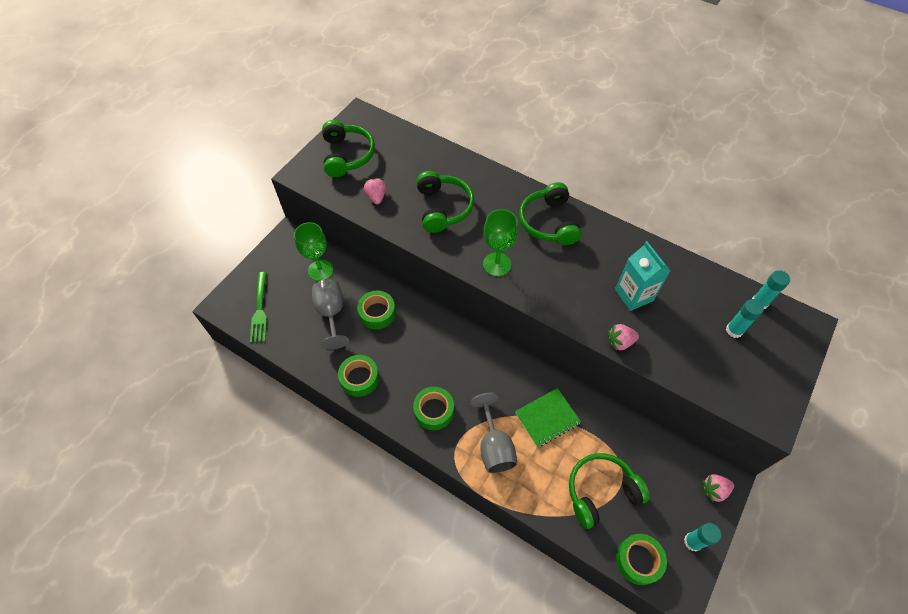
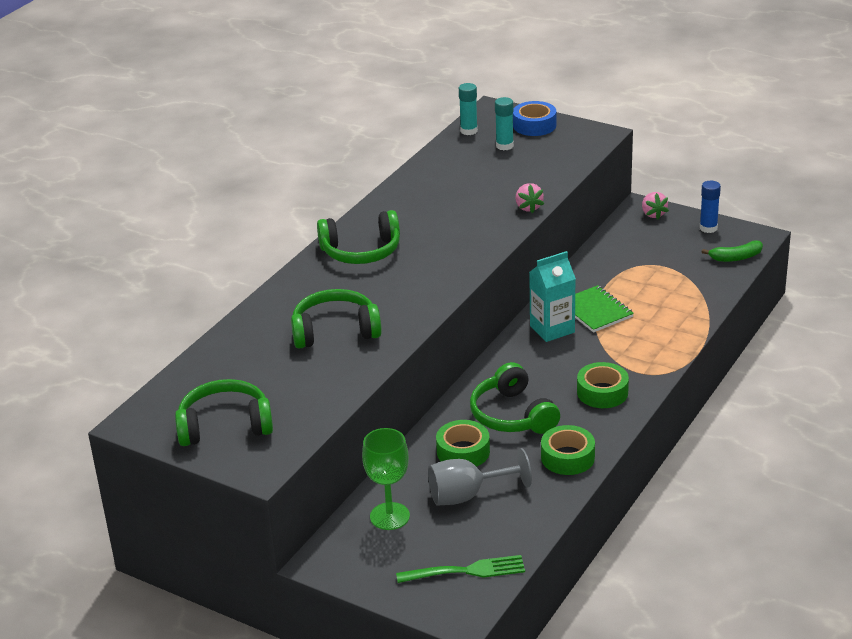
camera: 90 degrees left, 25 degrees down
(376, 197) = (312, 389): pink strawberry -> none
(494, 446) = (638, 346): grey goblet -> none
(497, 264) = (428, 286): green goblet -> none
(601, 491) = (672, 277): green headphones -> green headphones (512, 415)
(634, 295) = (466, 198): turquoise carton -> turquoise carton (552, 329)
(638, 560) = (736, 257): green tape -> green banana
(693, 542) = (708, 228): turquoise glue stick -> blue glue stick
(780, 359) = (534, 125): none -> blue tape

